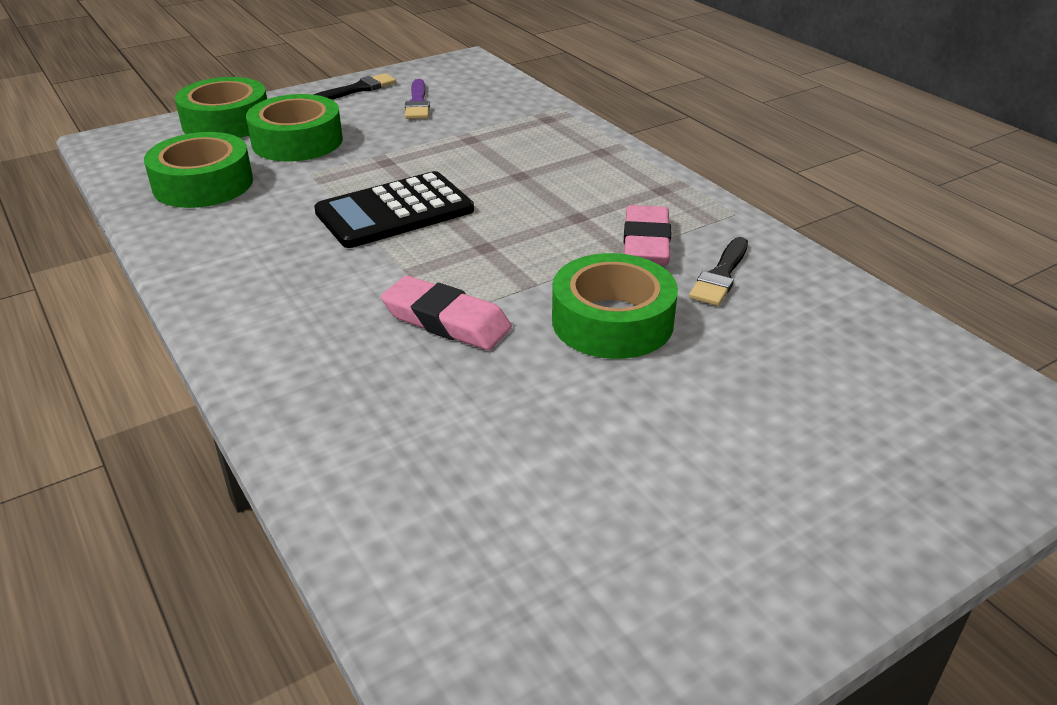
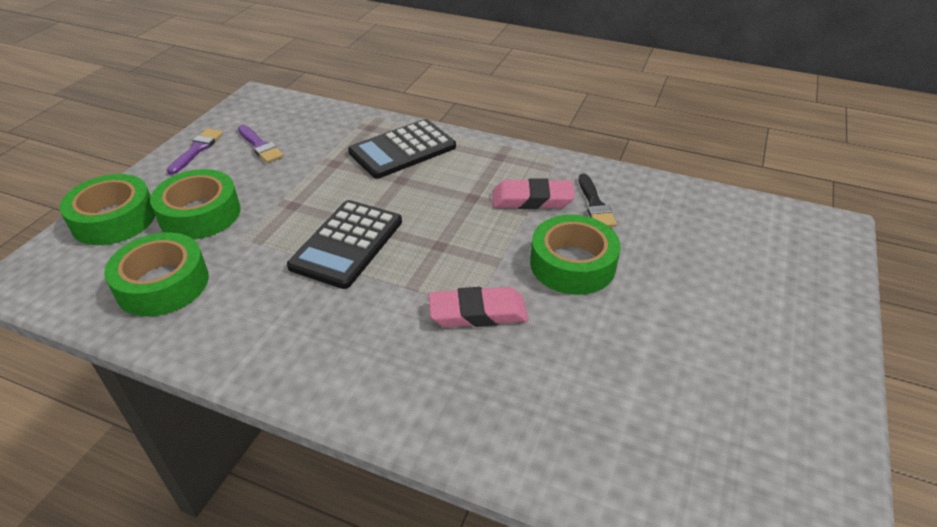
camera: 35 degrees left, 5 degrees up
(358, 89) = (197, 149): black brush -> purple brush
(556, 149) = (402, 150): none -> black calculator
(646, 243) = (532, 200): pink eraser -> pink eraser turned 60 degrees counterclockwise

